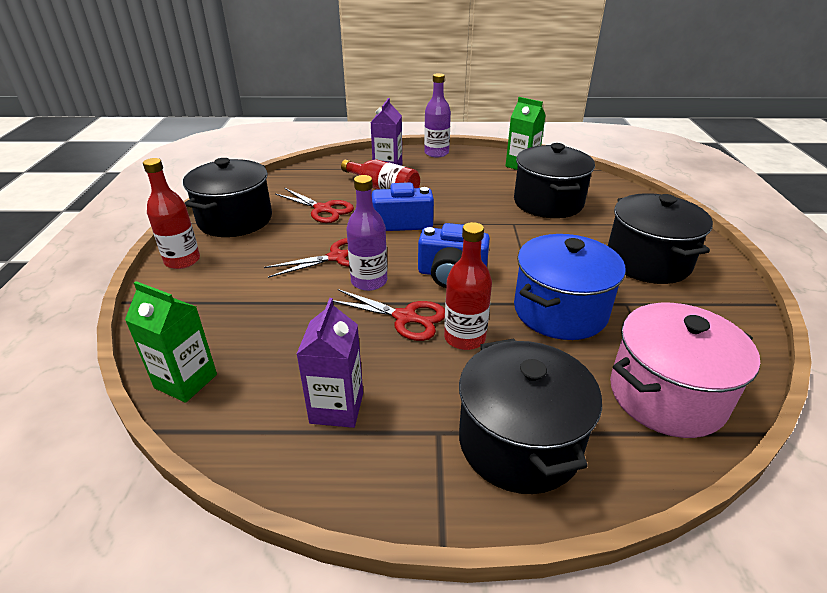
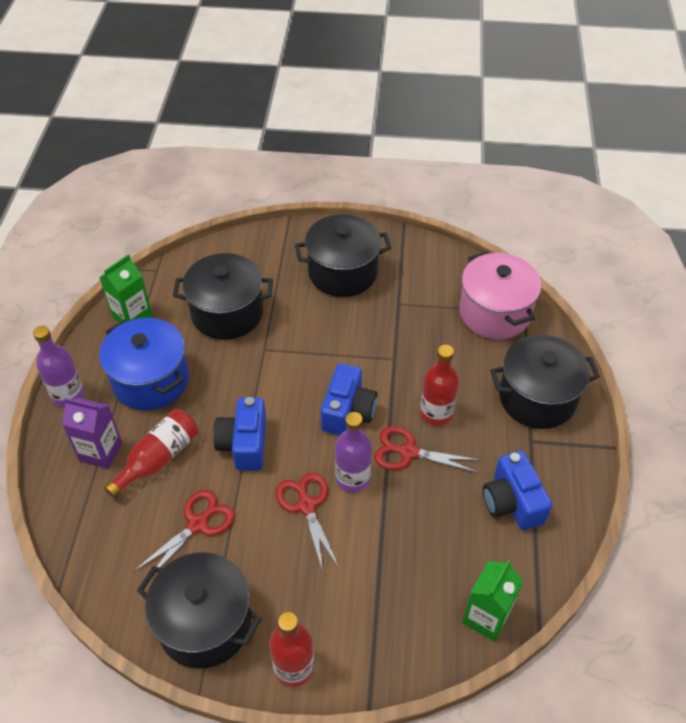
camera: 85 degrees left, 15 degrees up
(337, 408) = (512, 502): purple carton -> blue camera
(405, 317) = (408, 452): red scissors -> red scissors turned 105 degrees counterclockwise
(560, 311) = (405, 346): blue pot -> blue pot (151, 380)

